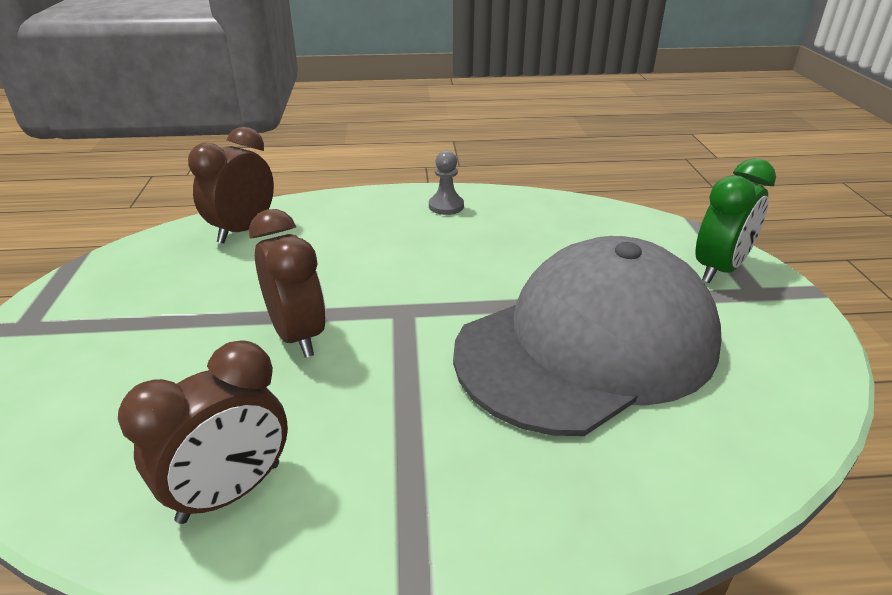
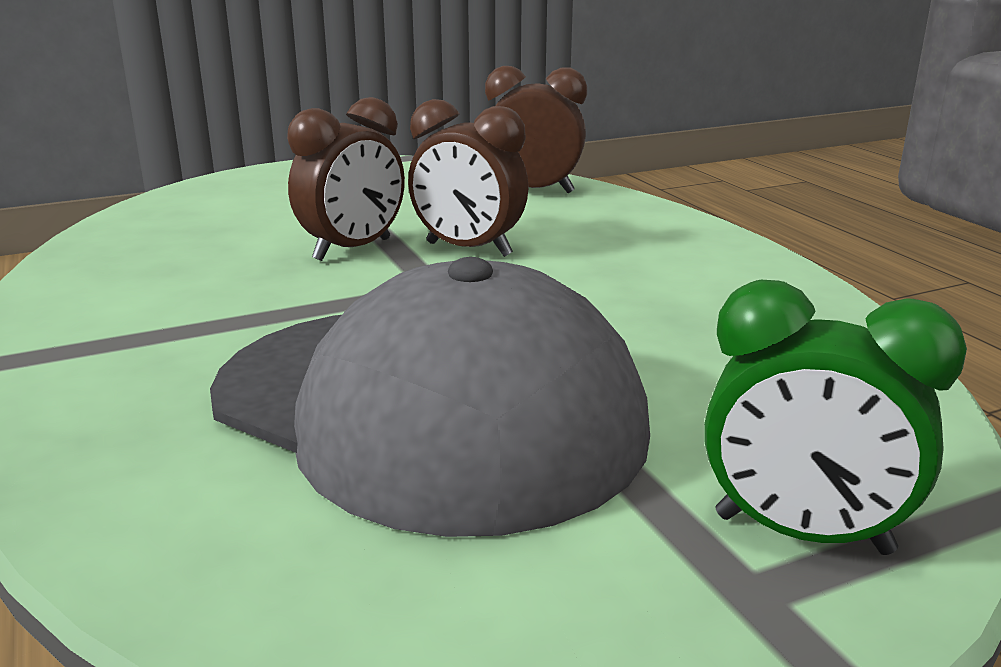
camera: 70 degrees right, 10 degrees down
(230, 492) = (119, 271): brown clock -> brown clock (468, 250)
(446, 206) = (727, 268): grey pawn -> none

